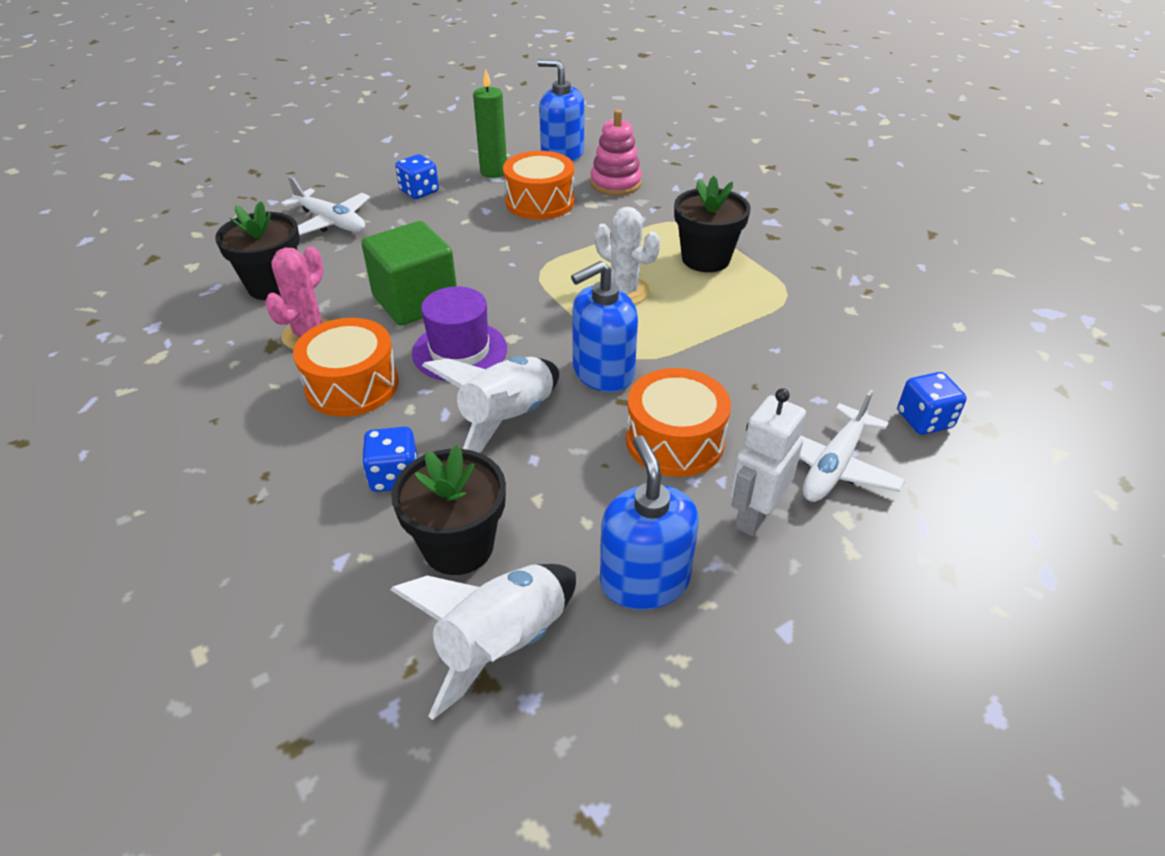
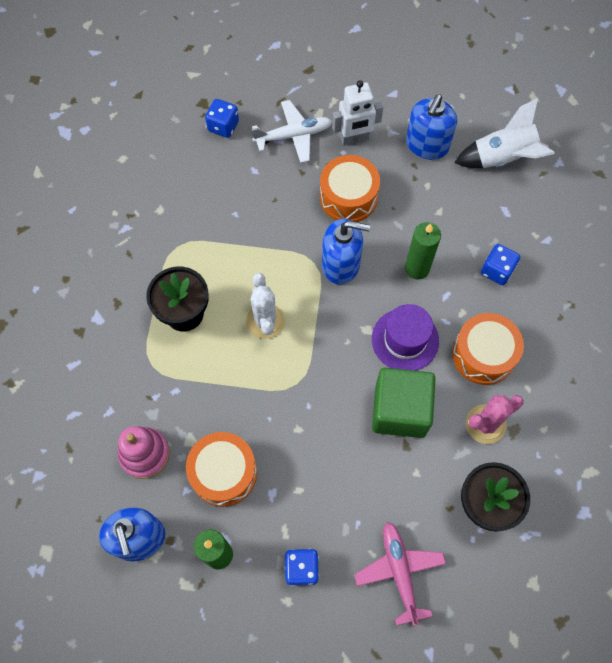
camera: 140 degrees left, 25 degrees up
(331, 222) = (399, 571): white plane -> pink plane
(458, 546) = (491, 212): black flower pot -> none
(507, 419) = (417, 268): white rocket -> green candle

